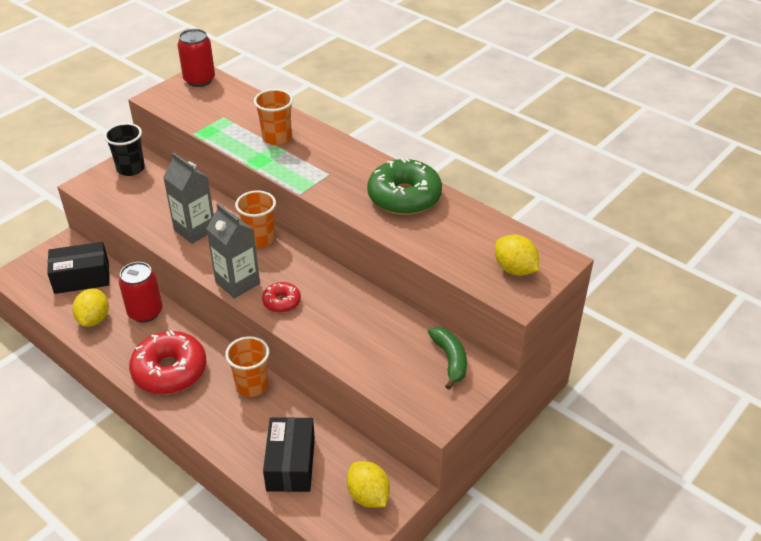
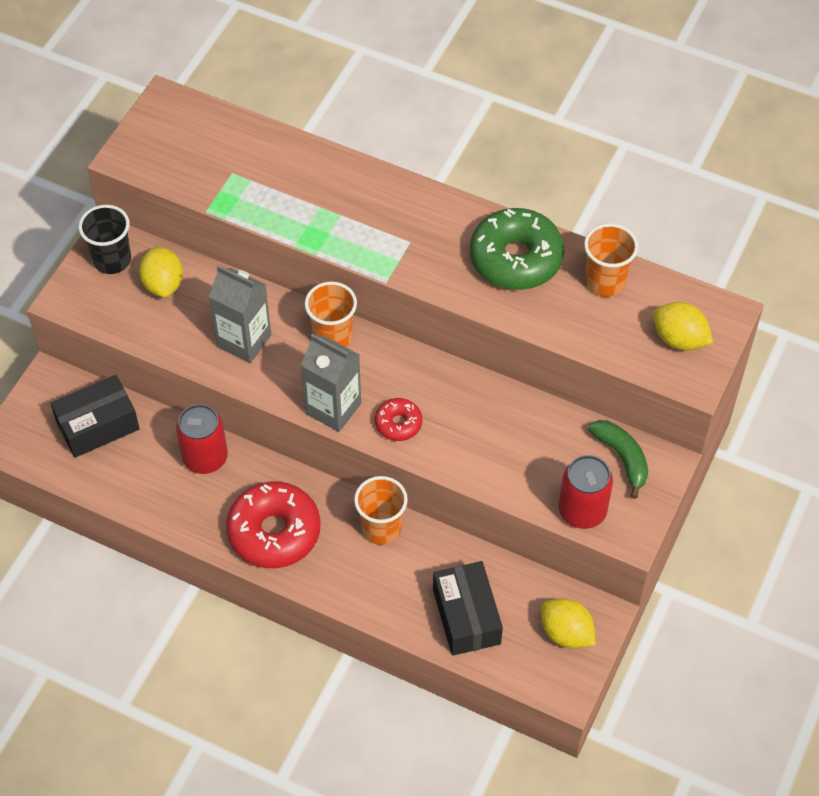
camera: 15 degrees left, 15 degrees up
(94, 319) = (145, 482): yellow lemon -> yellow lemon (163, 284)
(199, 80) = (169, 113): red can -> red can (582, 511)
(277, 138) = (319, 195): orange cup -> orange cup (605, 282)

